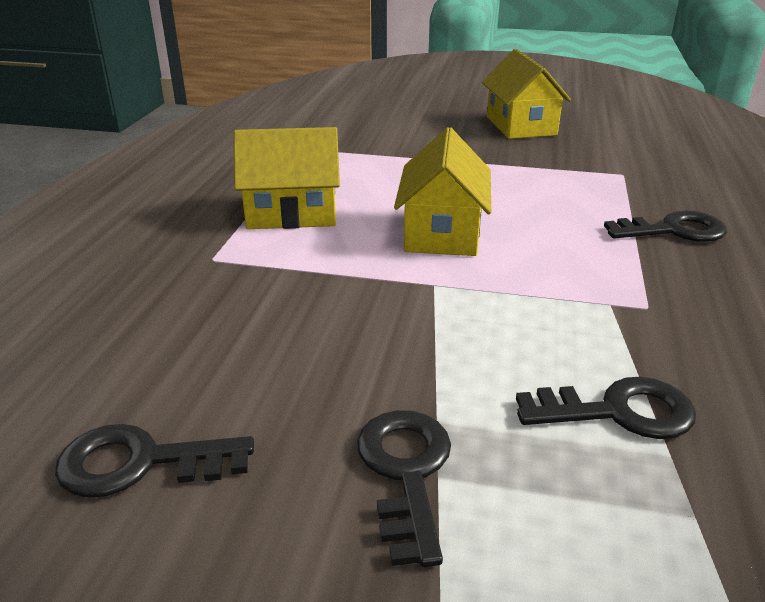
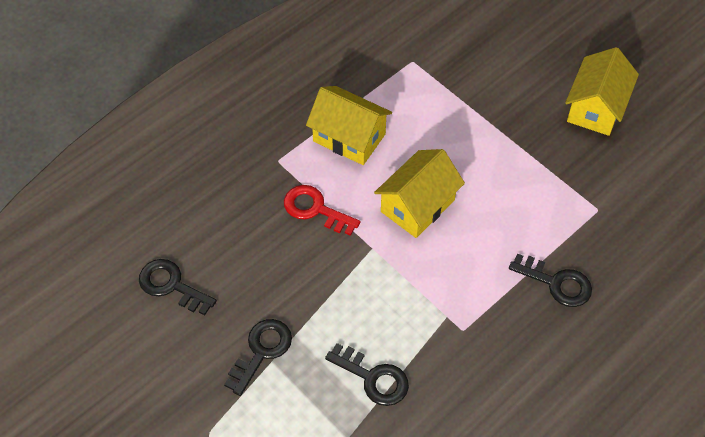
camera: 35 degrees right, 25 degrees up
(314, 280) = (315, 209): none -> red key

